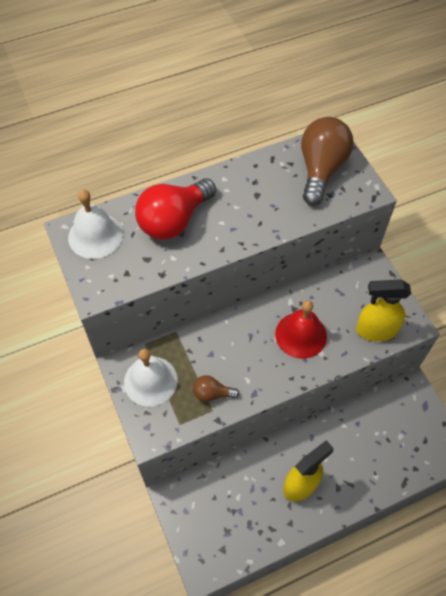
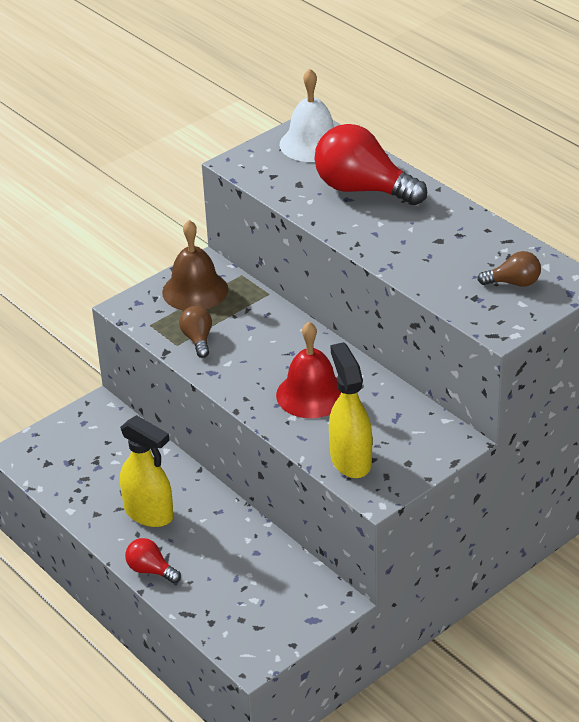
camera: 75 degrees right, 20 degrees down
(150, 381) = (195, 290): white bell -> brown bell
(321, 170) = (513, 283): brown light bulb -> brown light bulb, size x0.49
(358, 497) = (151, 570): none -> red light bulb

